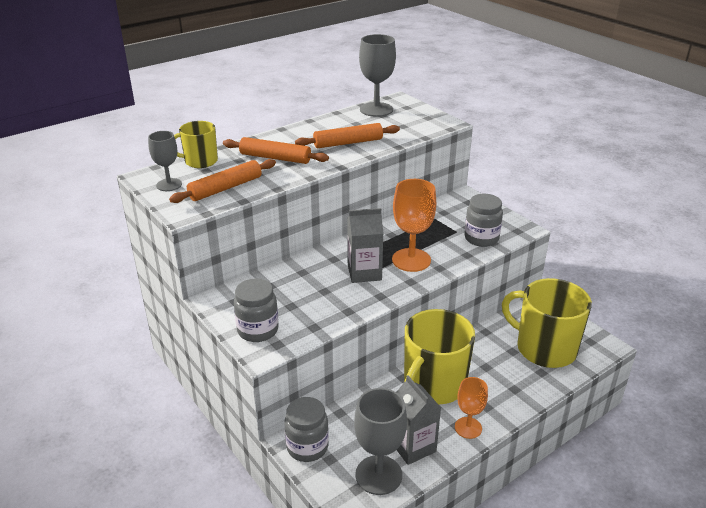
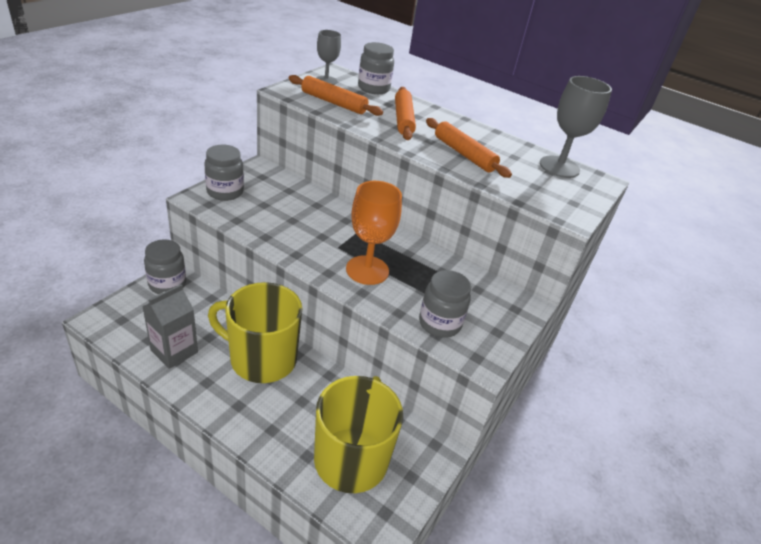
camera: 65 degrees right, 5 degrees up
(200, 161) = (373, 88): yellow mug -> grey jar
(364, 273) = (330, 241): grey carton -> none
(378, 475) = (137, 332): grey goblet -> none
(468, 428) = (204, 391): orange goblet -> none

